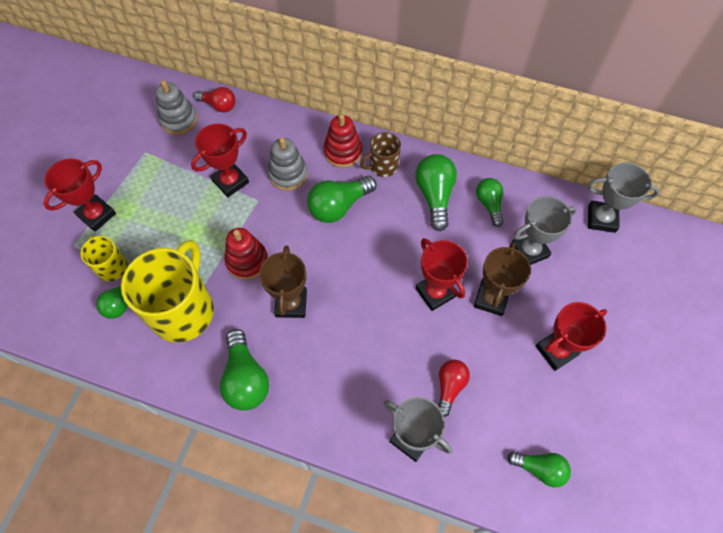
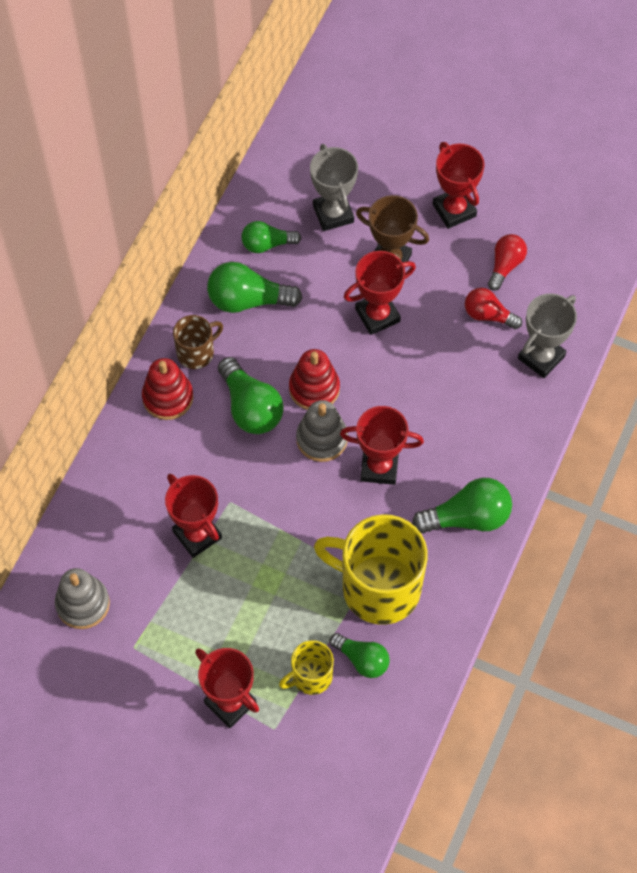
camera: 85 degrees left, 0 degrees up
(219, 105) = (65, 550): red light bulb -> red light bulb (505, 265)
(247, 261) = (317, 515): red stacking toy -> red stacking toy (314, 388)
(288, 174) = (194, 464): grey stacking toy -> grey stacking toy (322, 439)
(291, 304) = (379, 467): brown trophy -> red trophy
(383, 166) = (196, 353): brown mug -> brown mug turned 105 degrees counterclockwise
(540, 468) = (574, 247): green light bulb -> none
(601, 219) = (299, 135): grey trophy -> none

